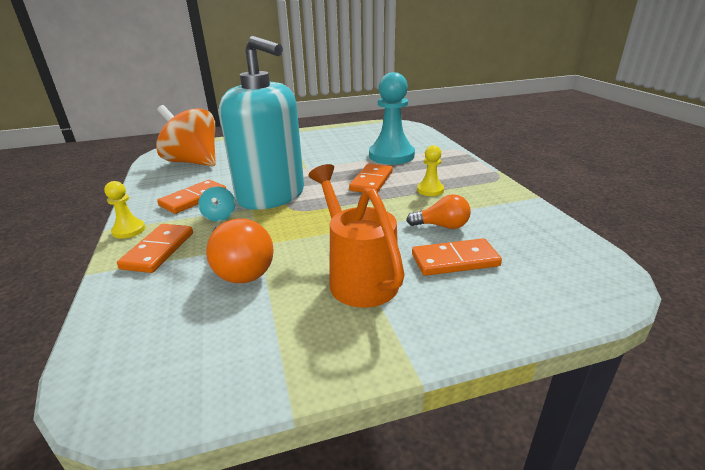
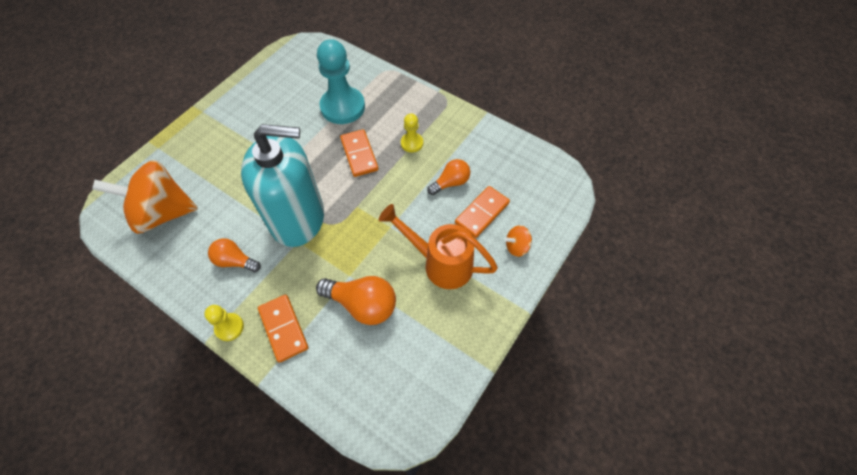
camera: 40 degrees left, 30 degrees up
(194, 199) = (235, 261): orange domino -> orange light bulb
(219, 216) = (285, 267): turquoise spinning top -> none
(473, 307) = (517, 247): none -> orange spinning top

